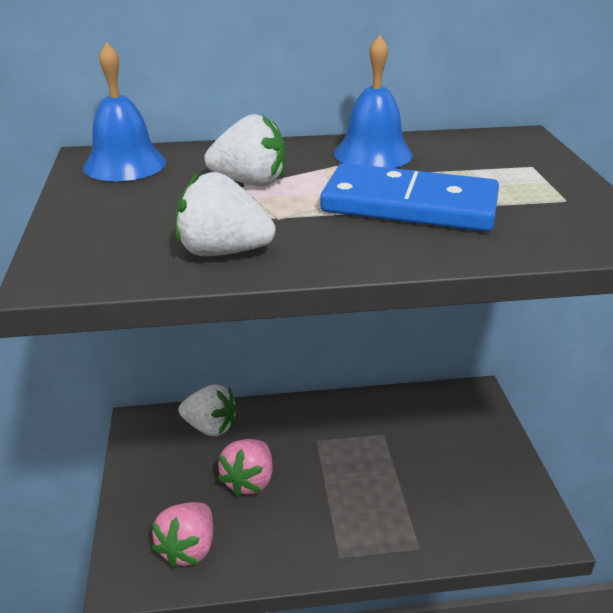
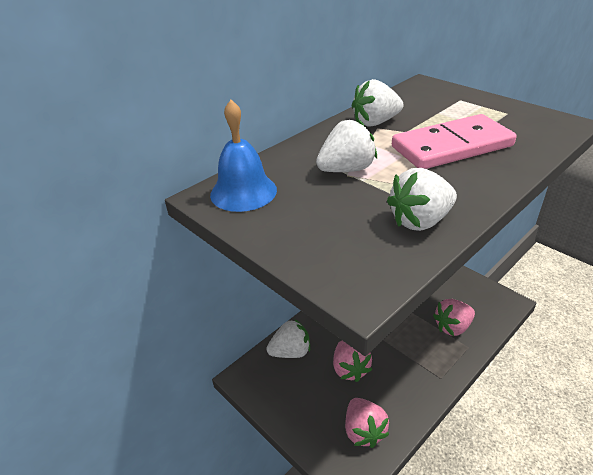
camera: 35 degrees left, 5 degrees up
(373, 154) = (375, 122): blue bell -> white strawberry
(409, 205) = (452, 147): blue domino -> pink domino
(427, 514) = (452, 327): none -> pink strawberry

